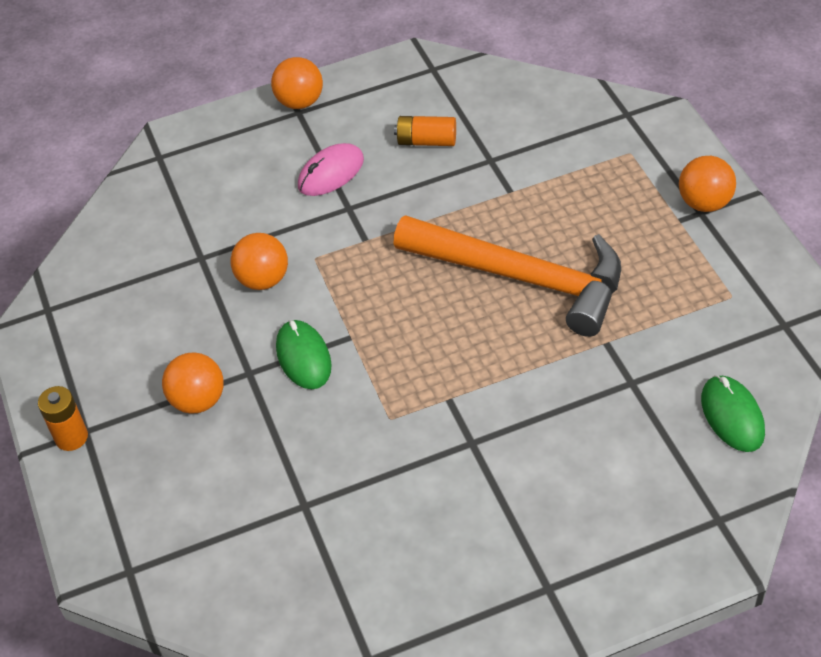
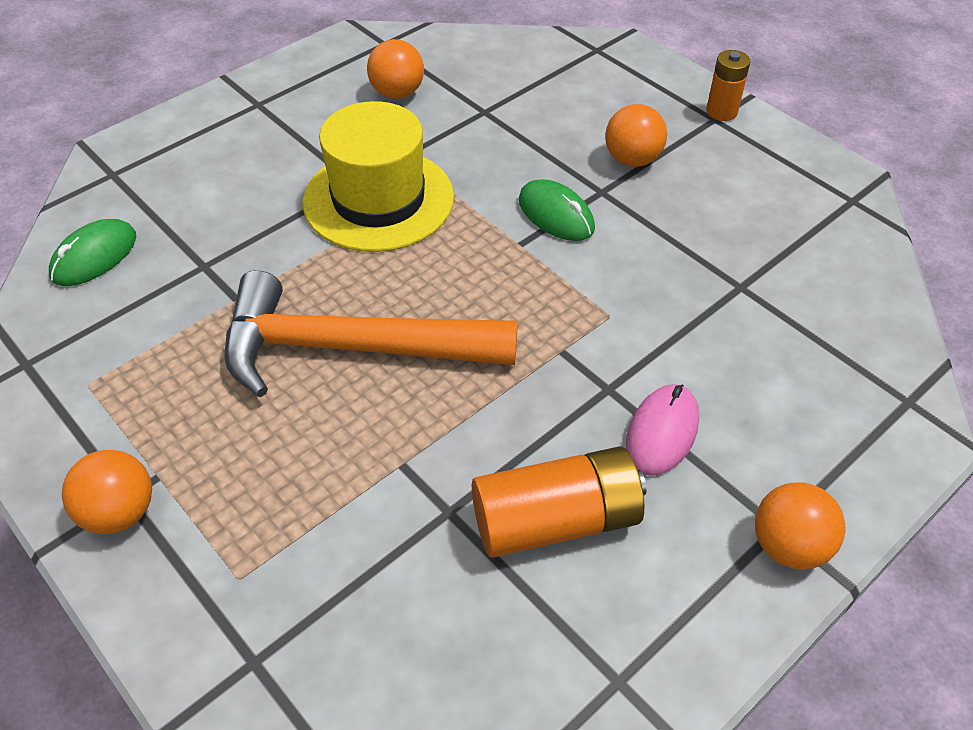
camera: 155 degrees right, 0 degrees up
(263, 279) = (651, 278): orange ball -> orange ball (397, 93)
(426, 141) = (556, 520): orange battery -> orange battery, size x1.74
(455, 415) = (378, 199): none -> yellow hat
(732, 416) = (94, 256): green mouse -> green mouse turned 75 degrees clockwise

